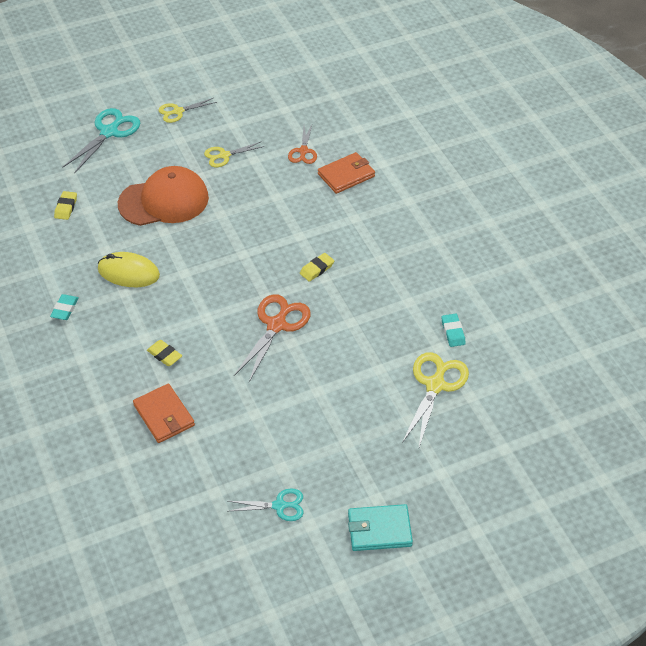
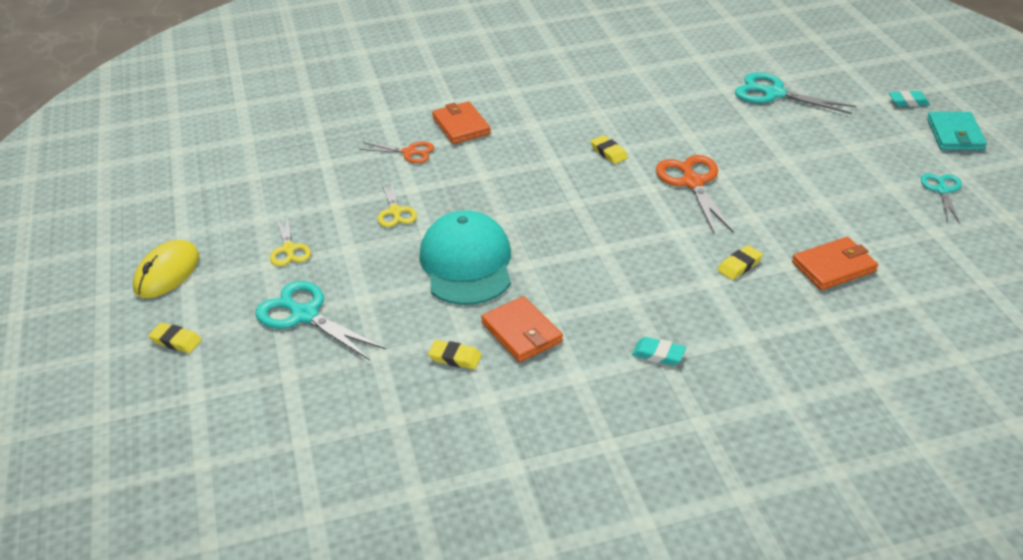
camera: 80 degrees left, 10 degrees down
(86, 83) = (176, 341): none -> yellow eraser
(89, 237) = (522, 332): none -> orange wallet
(128, 272) = (596, 295): yellow mouse -> yellow mouse (167, 273)
(164, 201) = (466, 264): orange cap -> turquoise cap
(276, 325) = (692, 182): orange scissors -> orange scissors turned 45 degrees clockwise
(435, 385) = (774, 94): yellow scissors -> turquoise scissors
(453, 332) = (705, 80): turquoise eraser -> turquoise eraser (908, 101)

